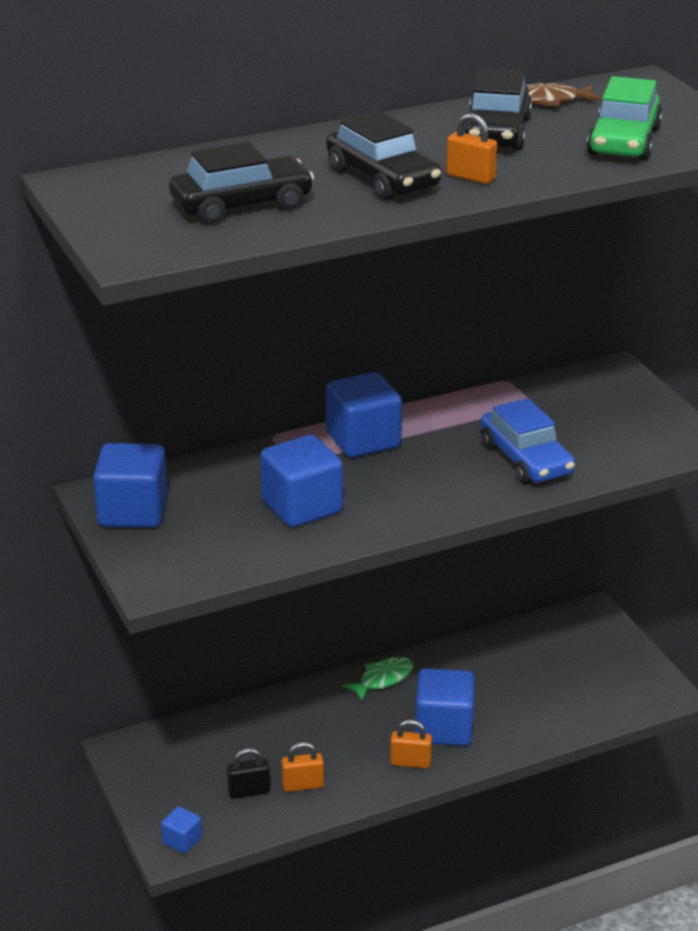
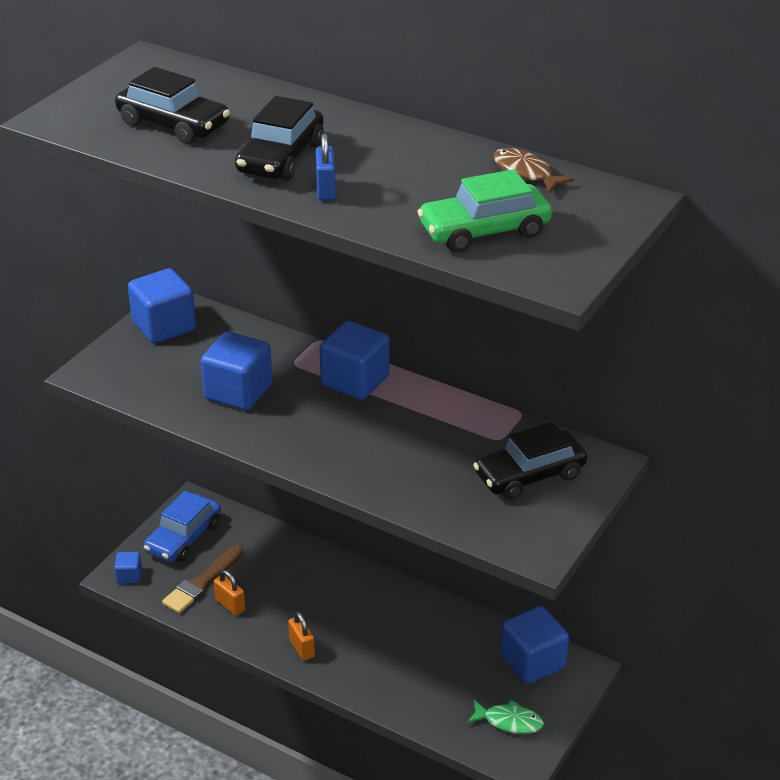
camera: 55 degrees right, 5 degrees up
(249, 792) = (202, 582): black padlock -> brown brush
(382, 679) = (381, 589): green fish -> green fish (509, 721)
(444, 728) = (356, 648): blue cube -> blue cube (533, 662)
(470, 177) = (326, 190): orange padlock -> blue padlock
(496, 132) = (429, 172): black car -> black car (529, 475)
(526, 459) = (412, 469): blue car -> blue car (184, 537)

